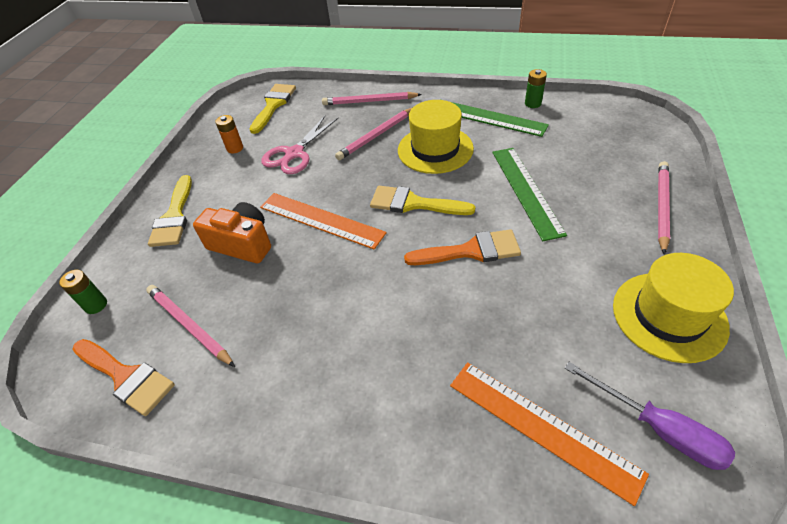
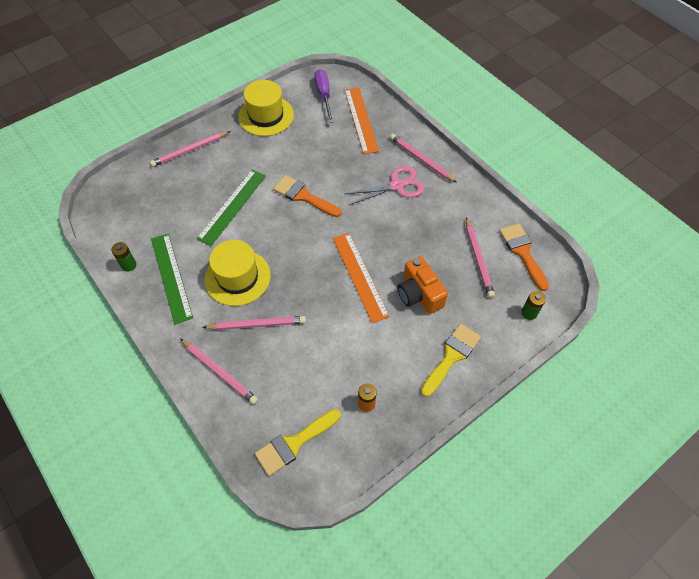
camera: 145 degrees left, 10 degrees up
(294, 154) = (328, 355): pink scissors -> pink scissors (397, 186)
(373, 424) = (421, 159): none -> pink pencil
(414, 203) = (297, 245): yellow brush -> none

